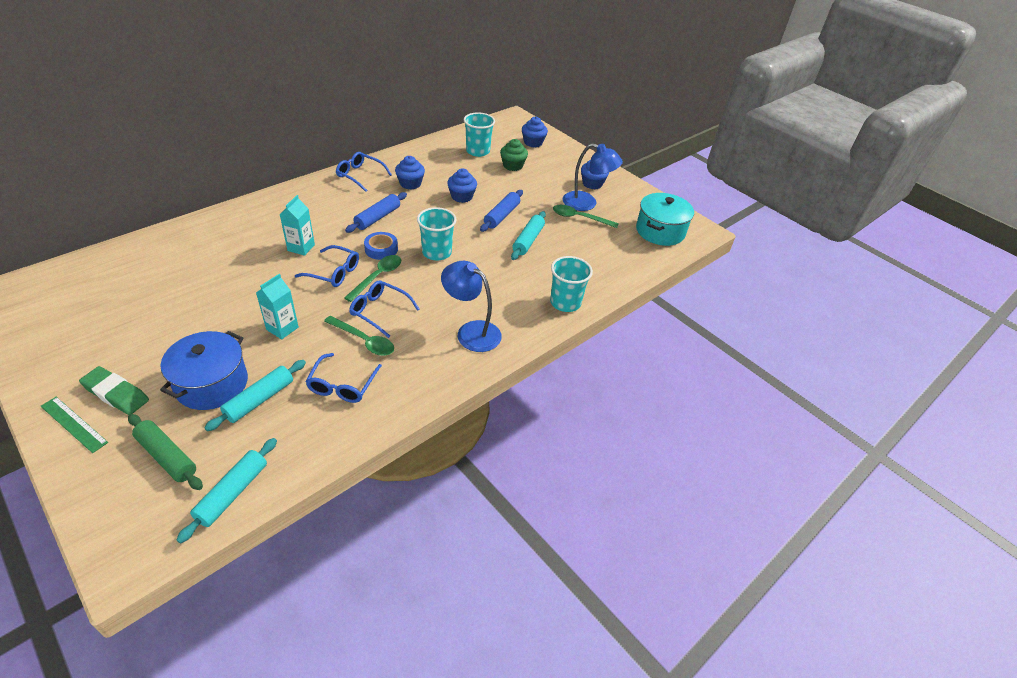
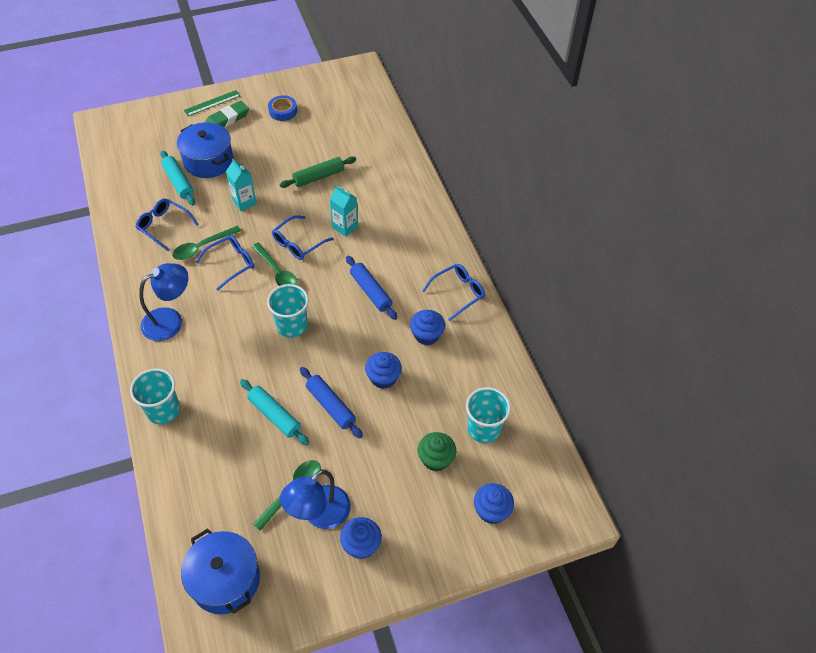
camera: 115 degrees right, 10 degrees up
(167, 456) = (159, 139): green rolling pin -> green rolling pin (318, 177)
(232, 493) = (112, 163): turquoise rolling pin -> none
(381, 249) = (317, 283): blue tape -> blue tape (283, 111)
(660, 231) = (225, 580): turquoise pot -> blue pot

